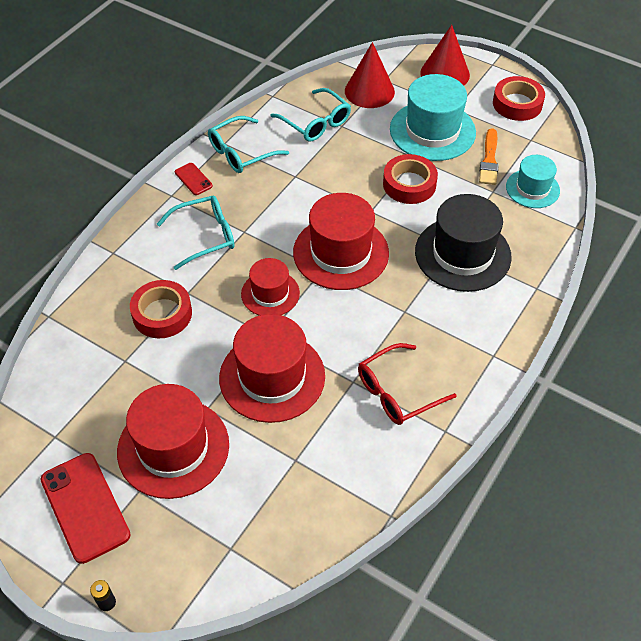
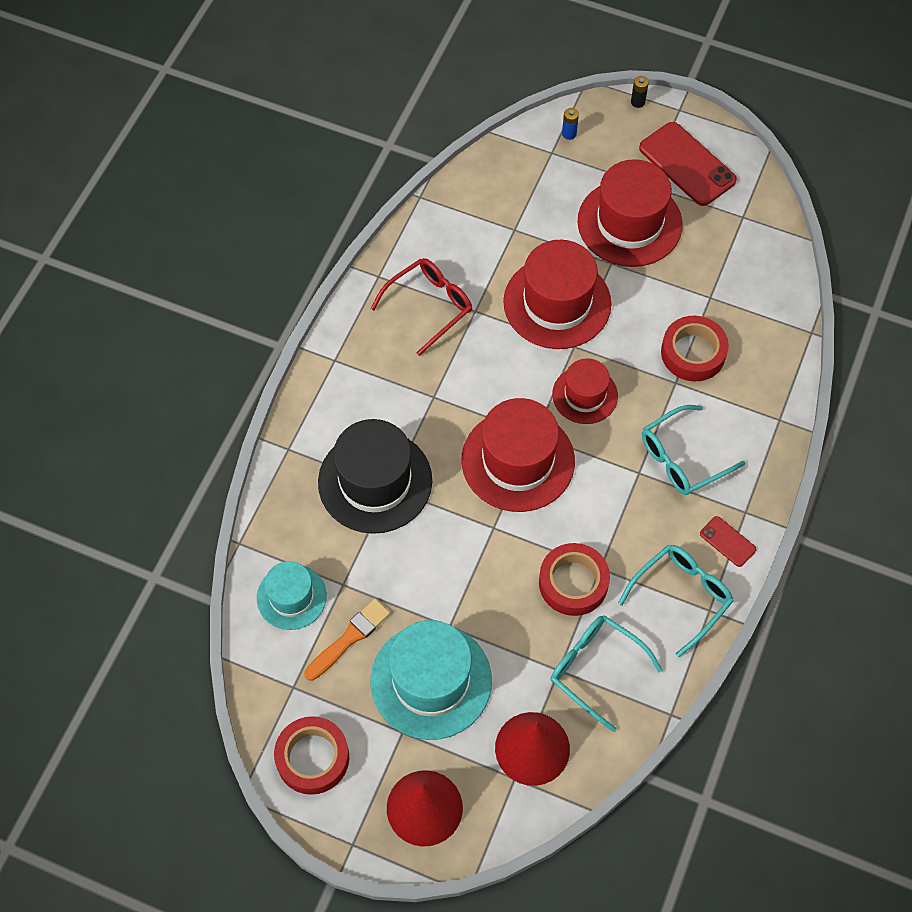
camera: 170 degrees right, 10 degrees up
(203, 570) = (569, 134): none -> blue battery
(409, 184) = (451, 578): red tape -> red tape (573, 583)
(489, 160) = (349, 638): orange brush -> orange brush turned 45 degrees clockwise

